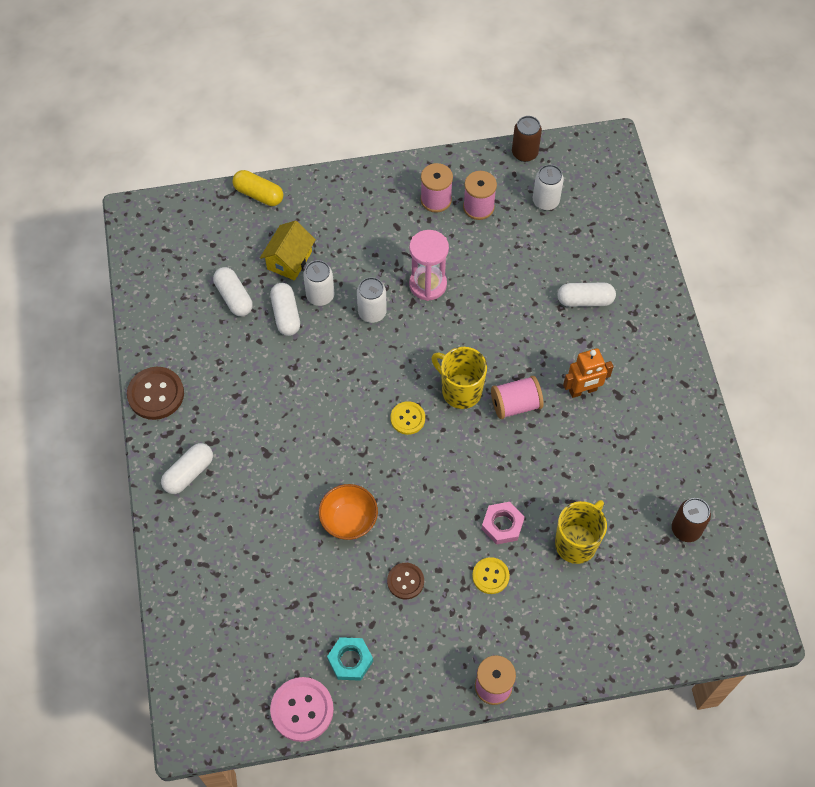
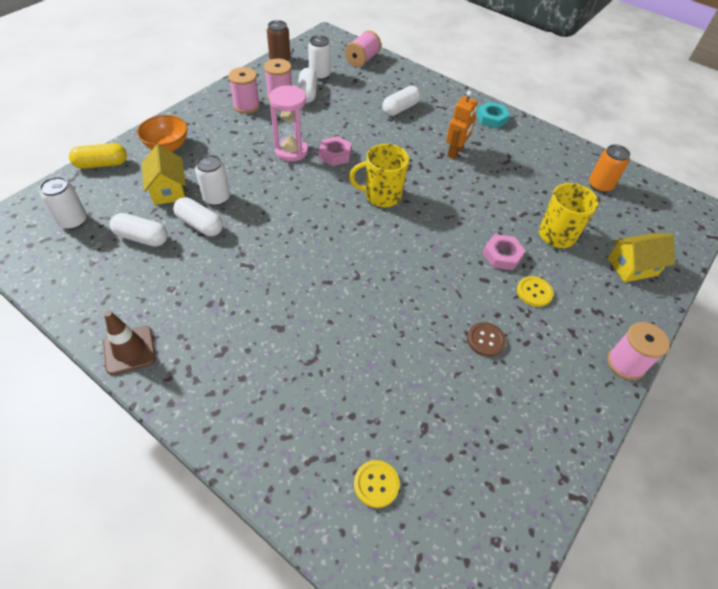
camera: 45 degrees left, 10 degrees down
(156, 394) = (129, 350): brown button -> brown traffic cone
(189, 473) = (223, 392): white capsule -> white capsule (307, 93)
(302, 710) = (527, 513): pink button -> none
(349, 520) = (397, 329): orange bowl -> orange bowl (167, 146)
(350, 660) = (515, 434): turquoise nut -> turquoise nut (491, 118)
(372, 312) = (268, 187): white can -> white can (73, 221)
(407, 418) = (365, 234): yellow button -> yellow button (376, 484)
(463, 315) = (335, 154): none -> pink nut
(515, 404) = (425, 183): pink spool -> pink spool (362, 60)
(607, 623) = (632, 267): none -> yellow house
(686, 529) = (600, 186): brown can -> orange can

